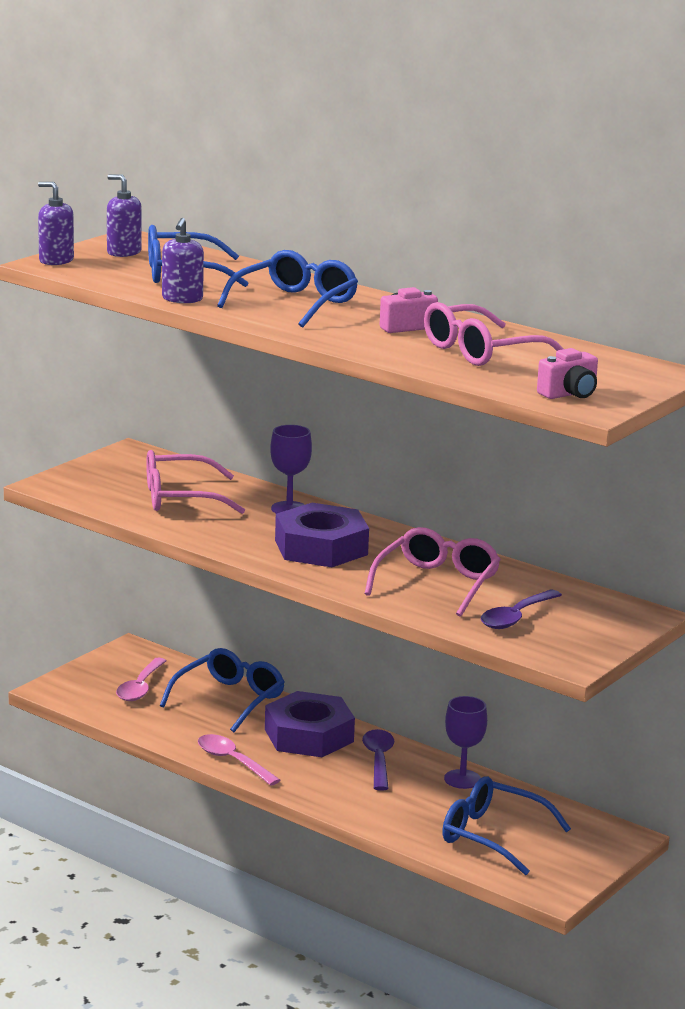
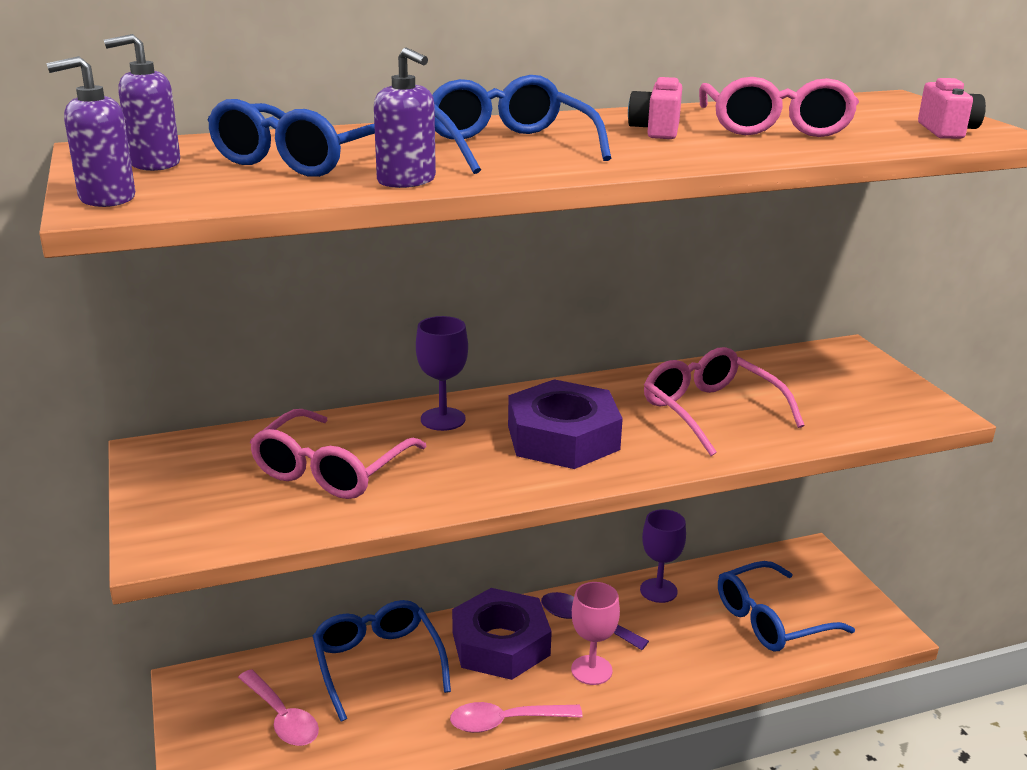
camera: 55 degrees left, 5 degrees up
(326, 777) = (591, 670): none -> pink goblet
(516, 617) = (819, 403): purple spoon -> none

